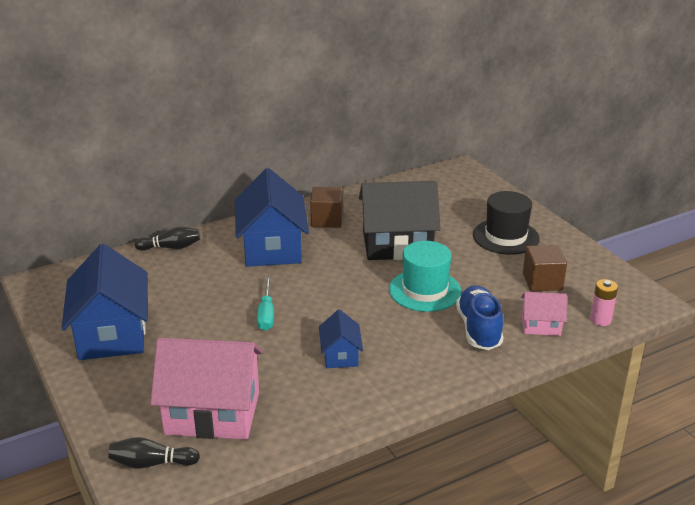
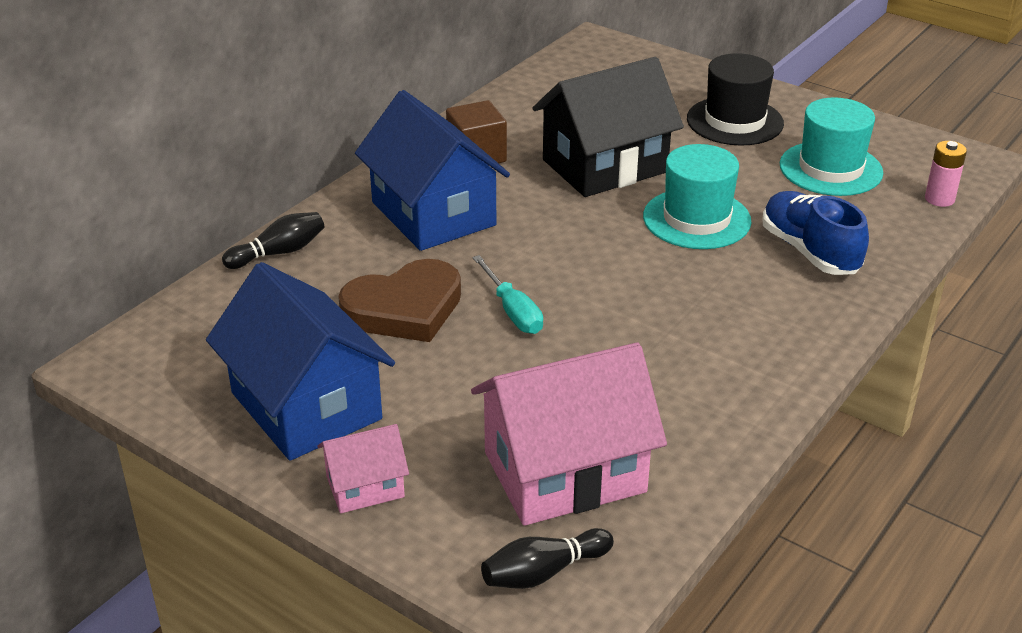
camera: 25 degrees left, 5 degrees up
(209, 296) = (404, 308): none -> brown heart
(340, 355) = (666, 337): blue house -> none
(541, 325) = (878, 225): pink house -> pink house (365, 487)
(542, 282) = (830, 169): brown cube -> turquoise hat

